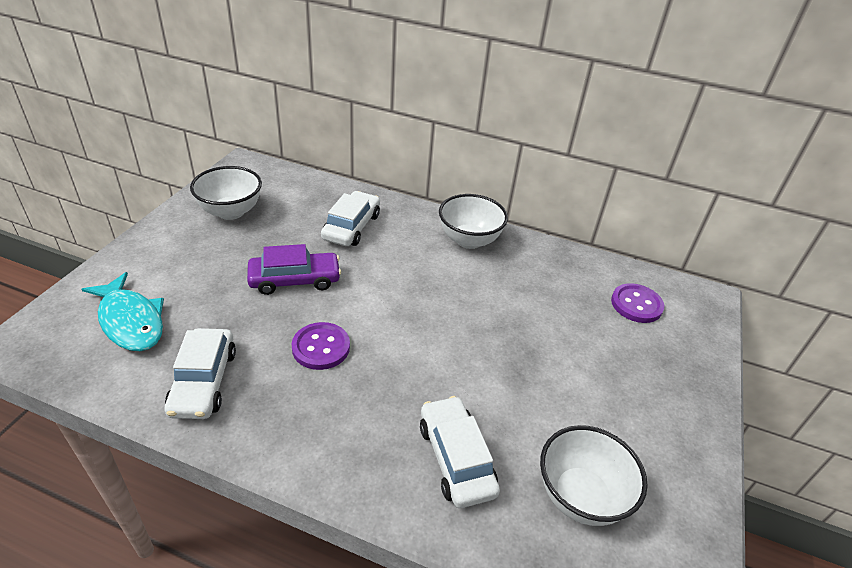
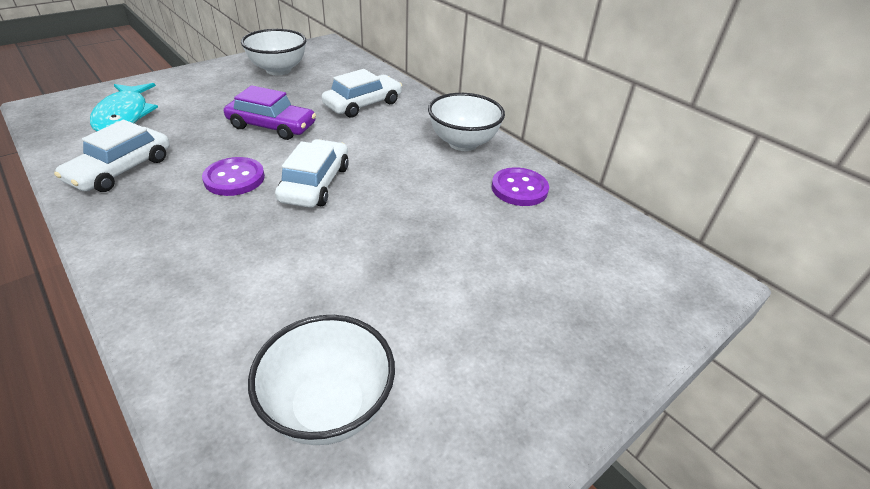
camera: 30 degrees right, 0 degrees up
(456, 458) = (244, 310): white car -> white car (315, 183)
(636, 304) = (599, 254): purple button -> purple button (519, 189)

